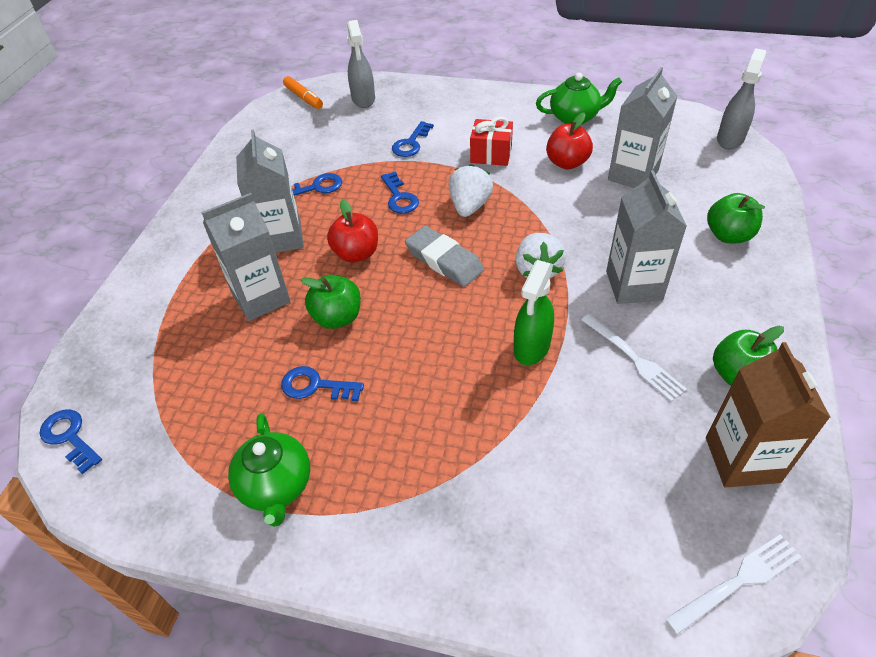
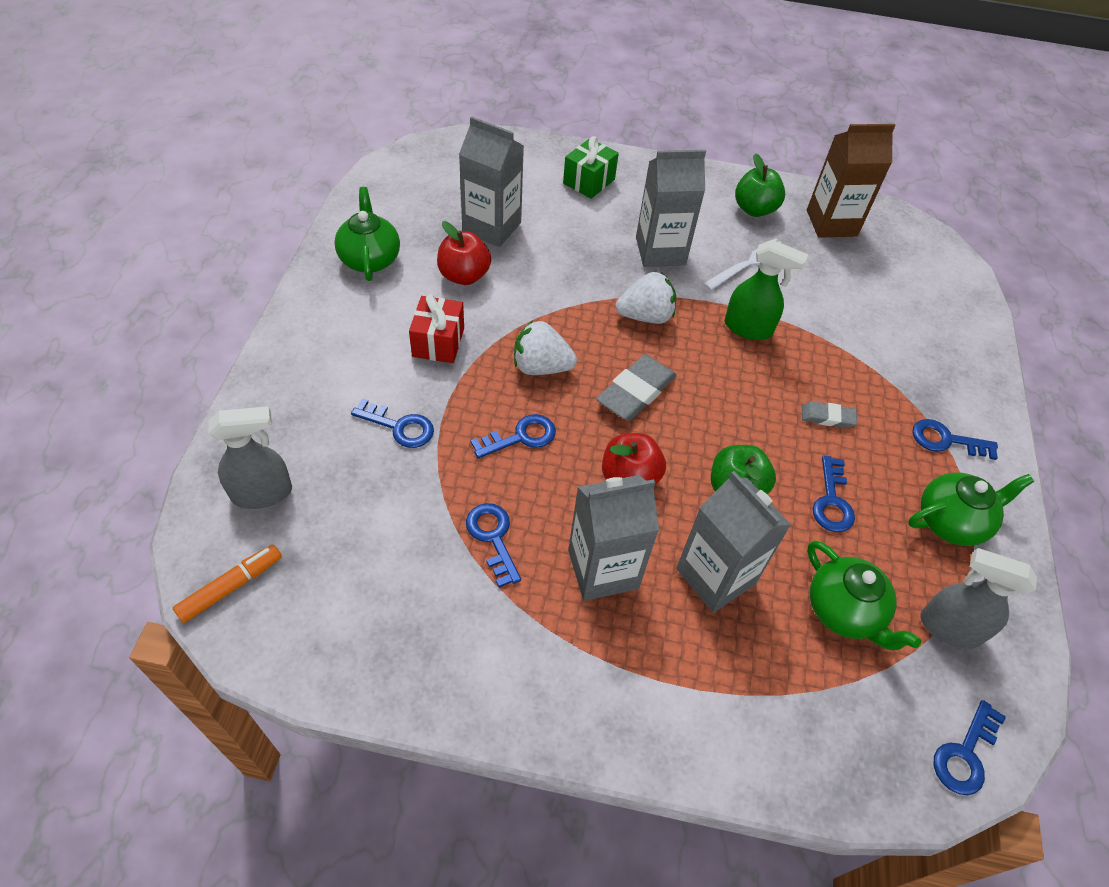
camera: 100 degrees left, 5 degrees up
(209, 376) = (844, 611): none -> green teapot
(378, 510) = (946, 440): none -> blue key
(413, 399) = (827, 417): none -> grey eraser
(728, 235) = (589, 181): green apple -> green gift
(730, 139) = (436, 150): grey spray bottle -> grey spray bottle (949, 627)
(738, 581) = (924, 243): white fork -> none

